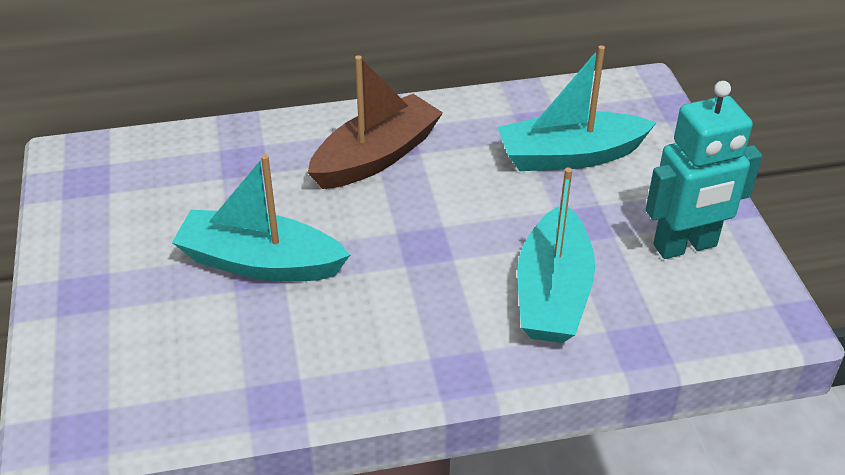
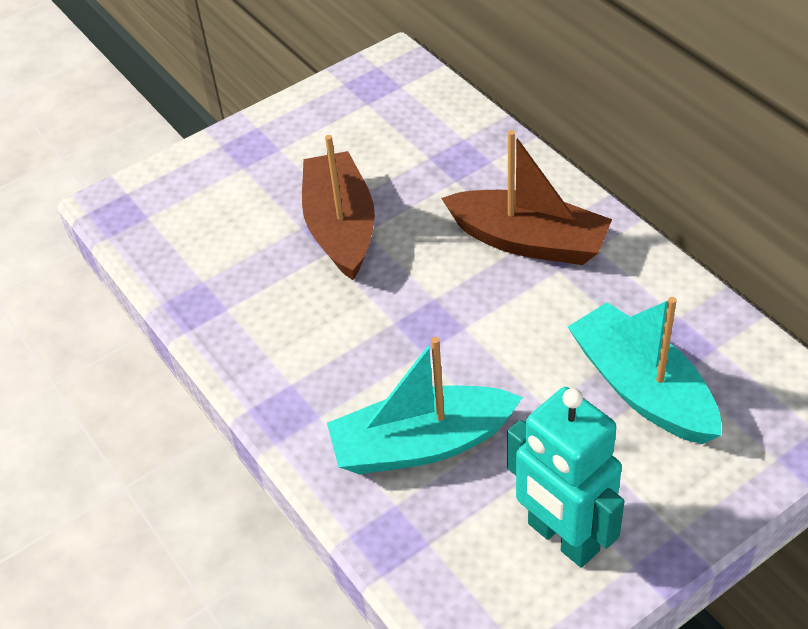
camera: 70 degrees right, 5 degrees up
(260, 262) = (340, 227): turquoise boat -> brown boat

